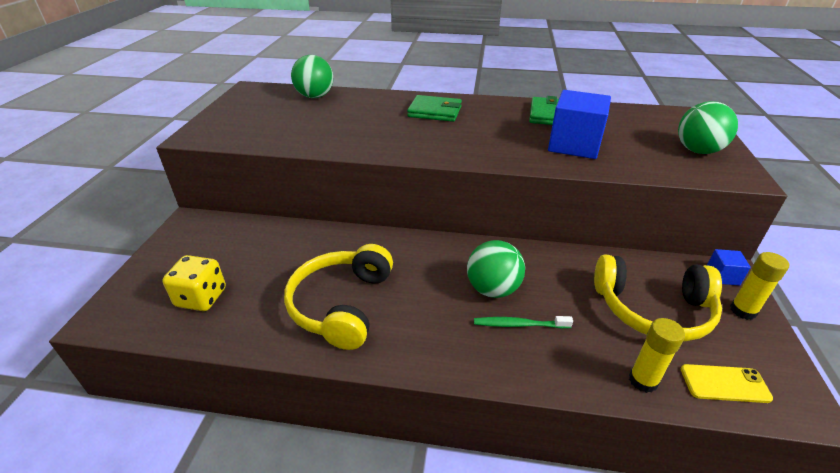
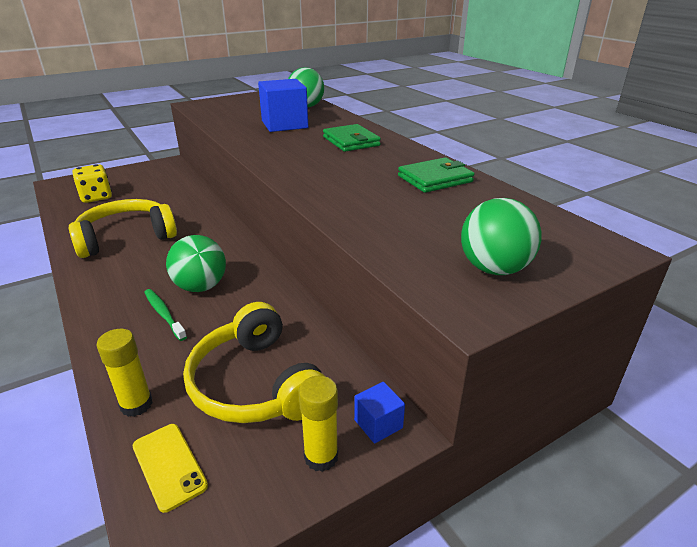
camera: 50 degrees right, 5 degrees down
(574, 145) = (383, 204): blue cube -> blue cube (284, 124)

